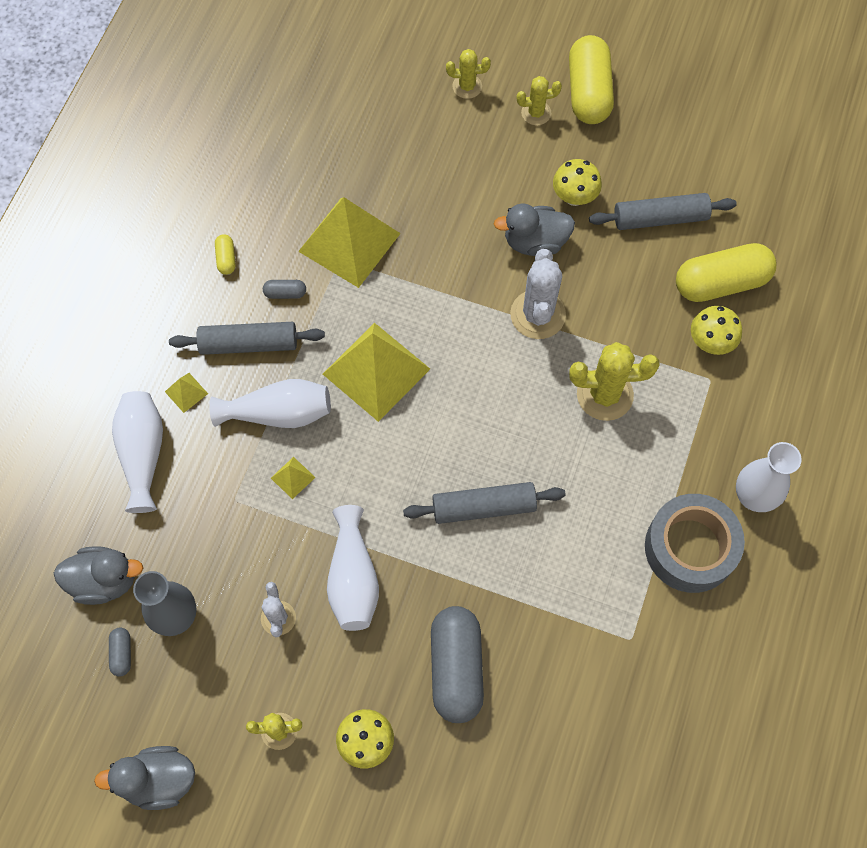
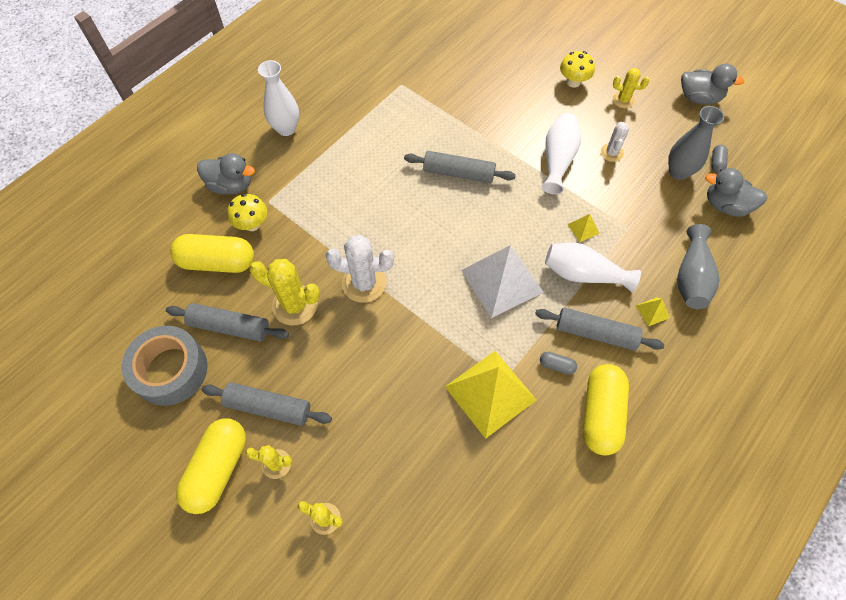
camera: 160 degrees left, 5 degrees down
(143, 453) = (691, 277): white vase -> grey vase
(226, 259) = (600, 414): yellow capsule -> yellow capsule, size x2.35
(376, 371) = (501, 281): yellow pyramid -> white pyramid
(456, 668) = (509, 99): grey capsule -> none
(535, 242) = (338, 340): grey duck -> grey duck (231, 185)
(538, 314) = (364, 283): white cactus -> white cactus turned 75 degrees clockwise
(572, 157) = (268, 407): none -> grey rolling pin
(574, 197) = (286, 369): yellow mushroom -> none
(604, 395) = (345, 214): yellow cactus -> yellow cactus (295, 305)
(690, 548) = (341, 115): grey tape -> grey tape (170, 370)

